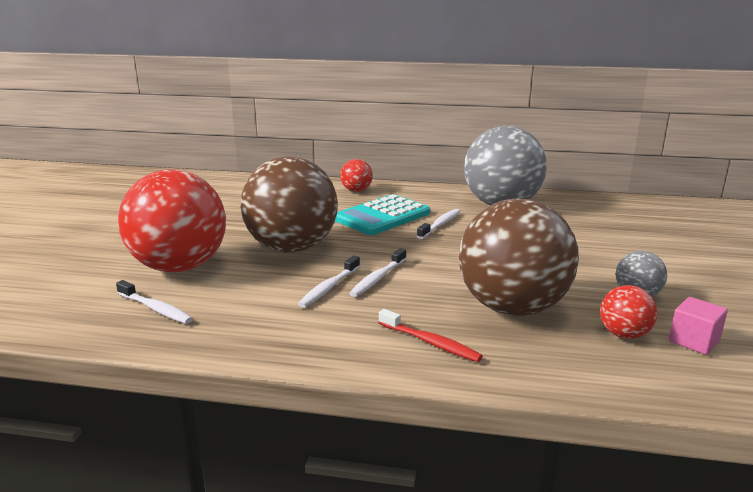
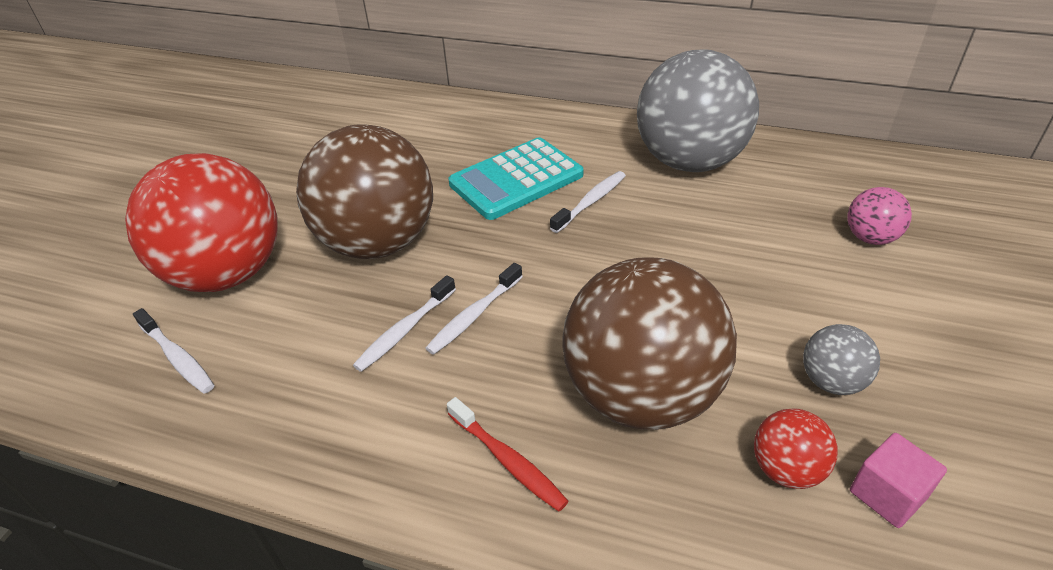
camera: 10 degrees right, 20 degrees up
(356, 190) = (496, 121): red ball -> none
(635, 234) = (870, 238): none -> pink ball

